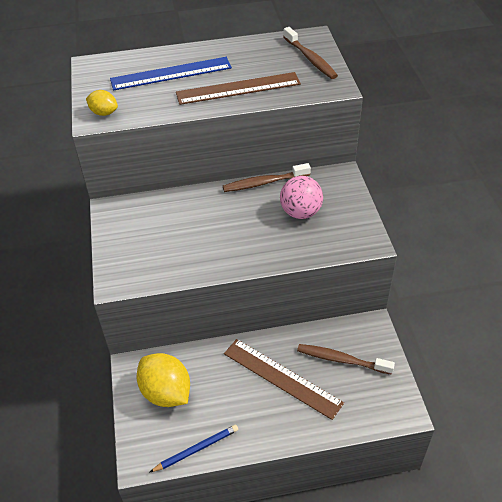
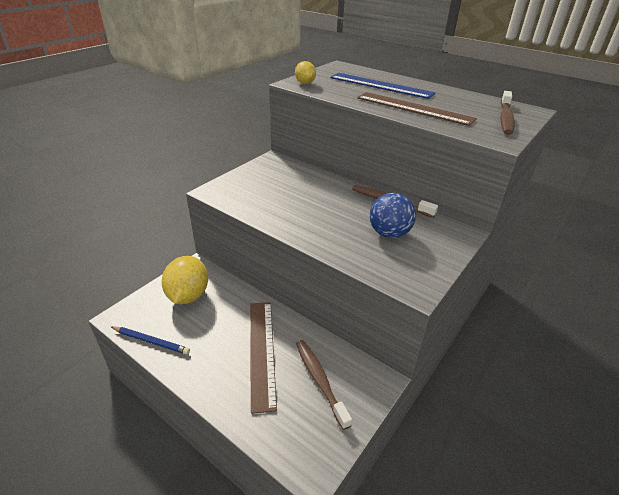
camera: 45 degrees right, 10 degrees down
(300, 212) = (389, 233): pink ball -> blue ball

